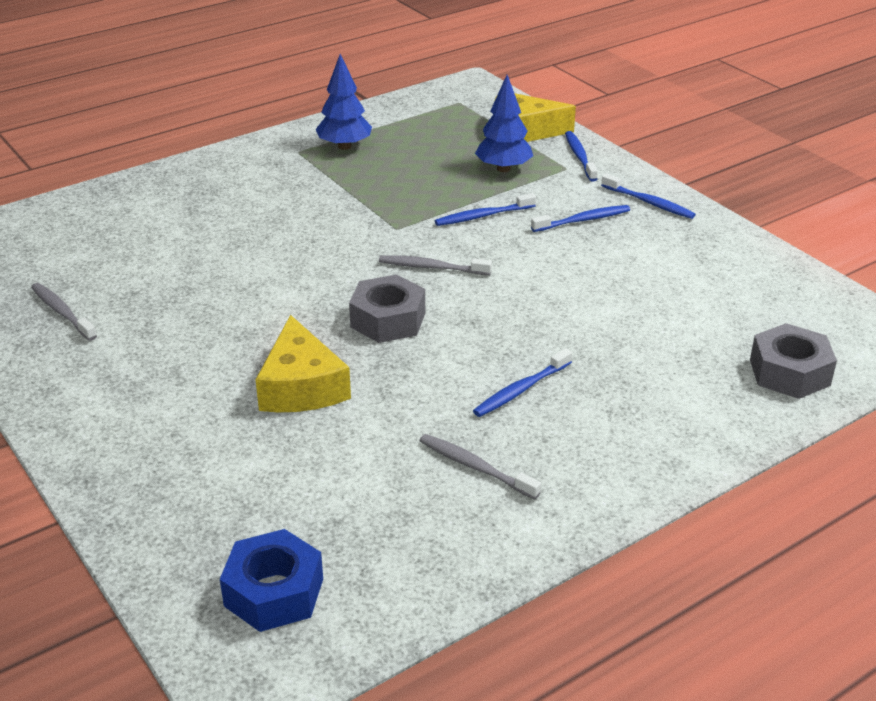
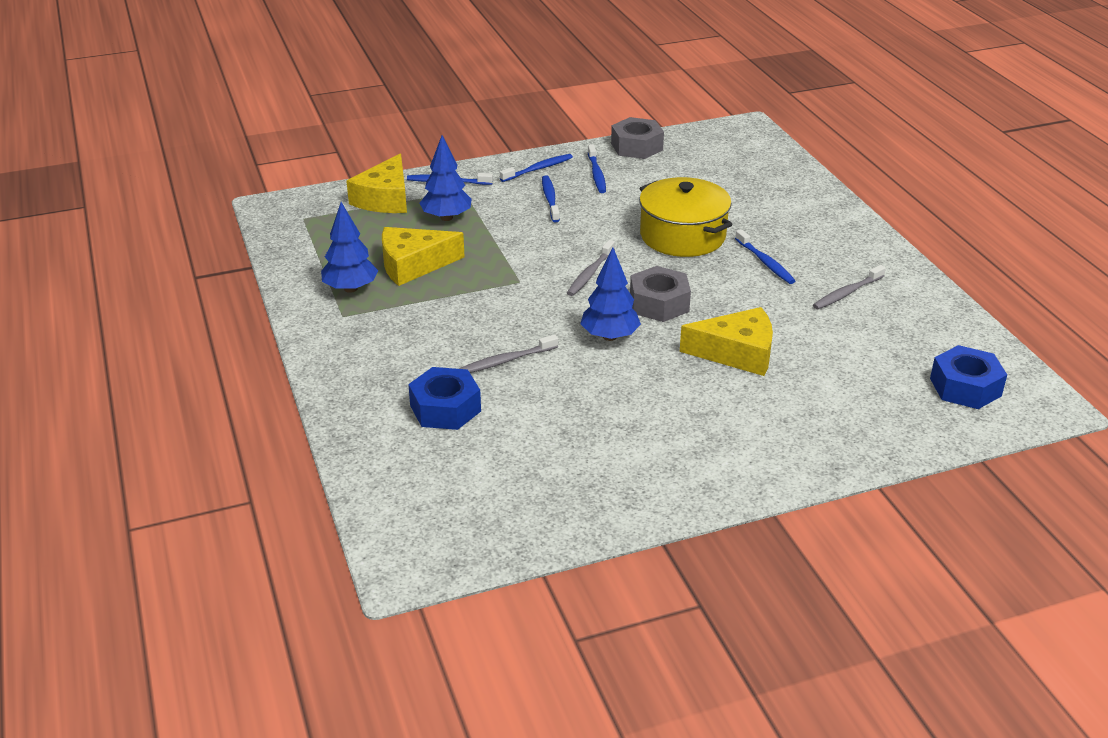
camera: 75 degrees left, 0 degrees up
(62, 312) = (582, 476): grey toothbrush -> grey toothbrush (506, 361)
(161, 225) = (445, 408): none -> blue nut
(308, 296) = (609, 336): none -> blue tree
(401, 168) = (413, 265): none -> yellow cheese
(483, 216) = (520, 239): blue toothbrush -> blue toothbrush (596, 174)
(552, 319) = (682, 236): none -> yellow pot
(789, 372) = (770, 168): grey nut -> grey nut (637, 147)

